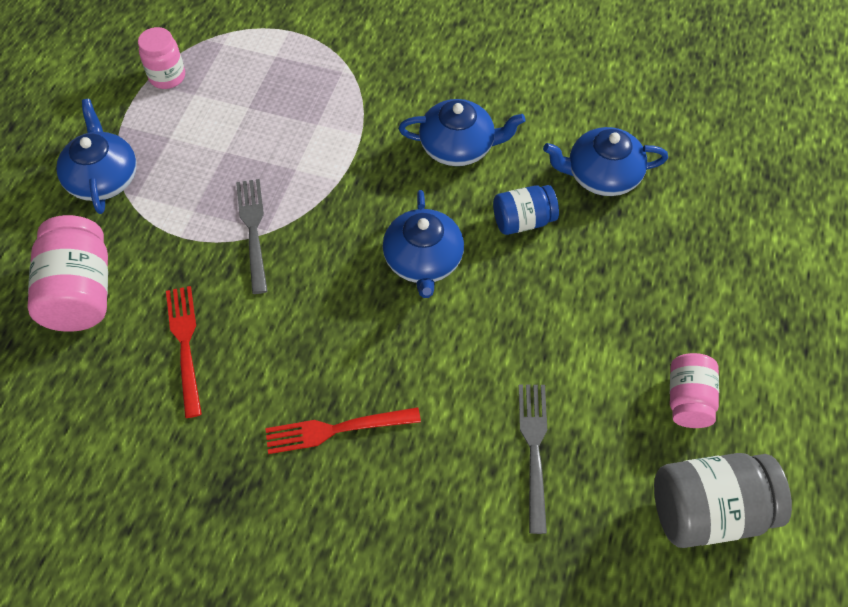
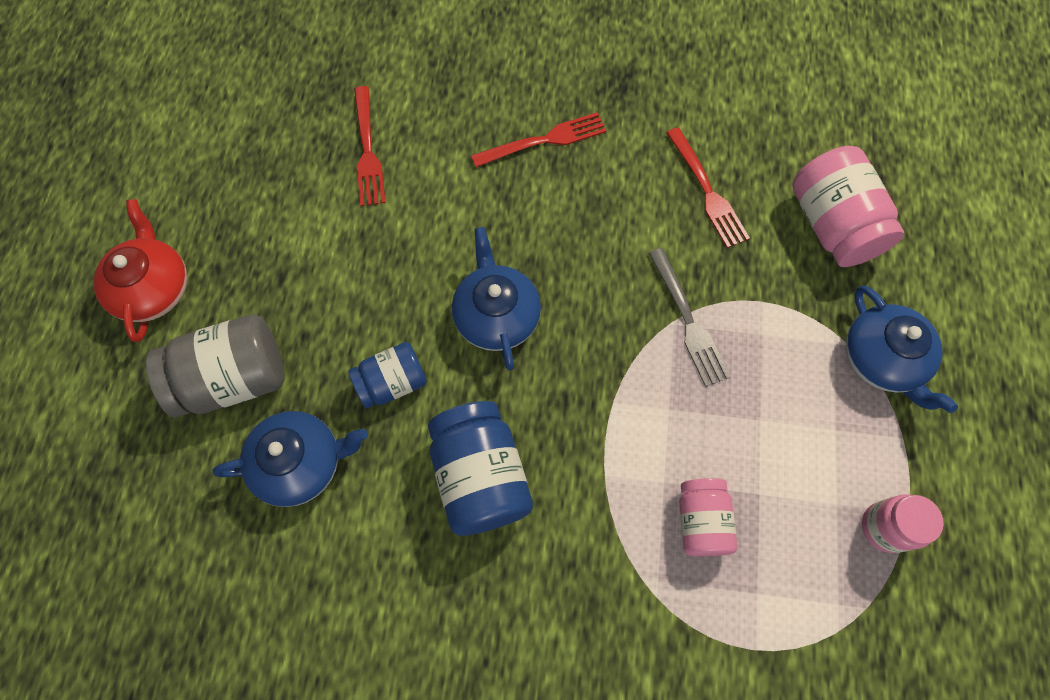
camera: 170 degrees right, 10 degrees up
(458, 147) = (480, 476): blue teapot -> blue jar
(534, 449) = (368, 151): grey fork -> red fork
(688, 399) = (225, 214): pink jar -> pink jar (701, 521)
(708, 511) = (218, 126): grey jar -> grey jar (234, 379)
(750, 334) = (153, 288): none -> red teapot

